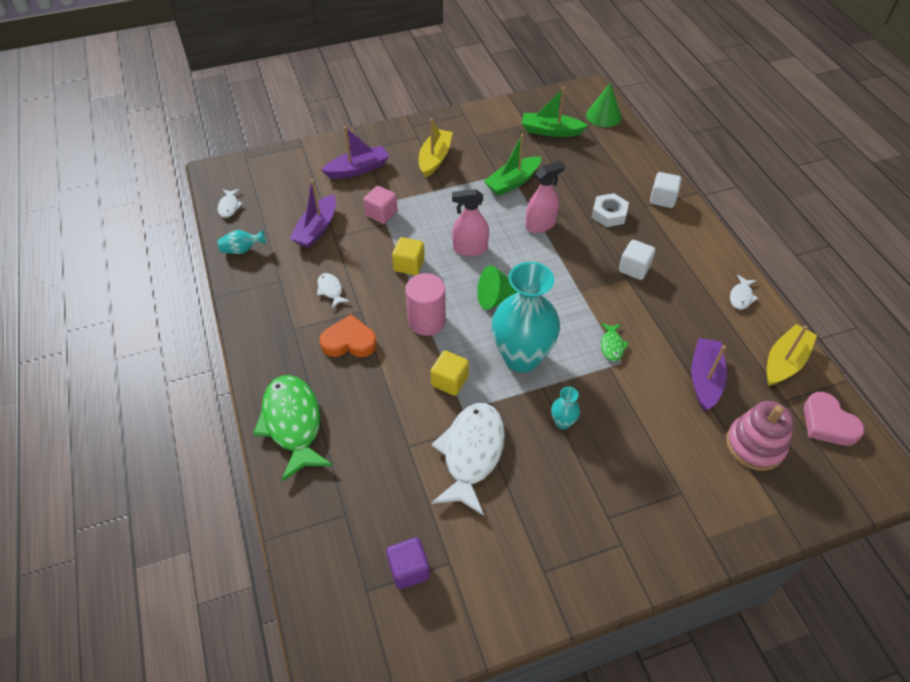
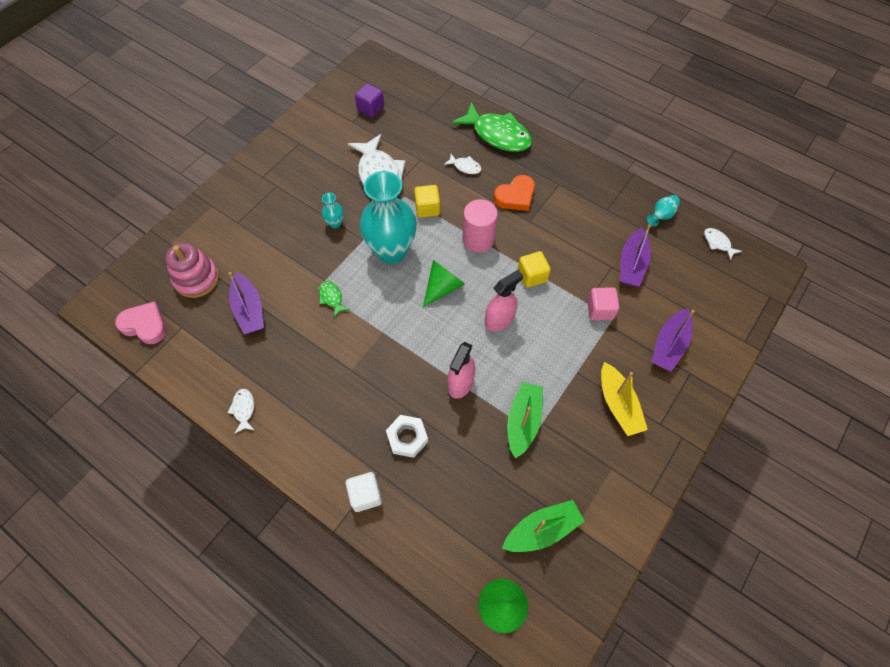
camera: 145 degrees right, 10 degrees up
(317, 229) = (632, 264): purple boat -> purple boat turned 150 degrees counterclockwise
(331, 290) = (566, 223): white fish -> white fish (465, 167)
(634, 268) = (350, 384): white cube -> none
(784, 361) = (189, 361): yellow boat -> none

